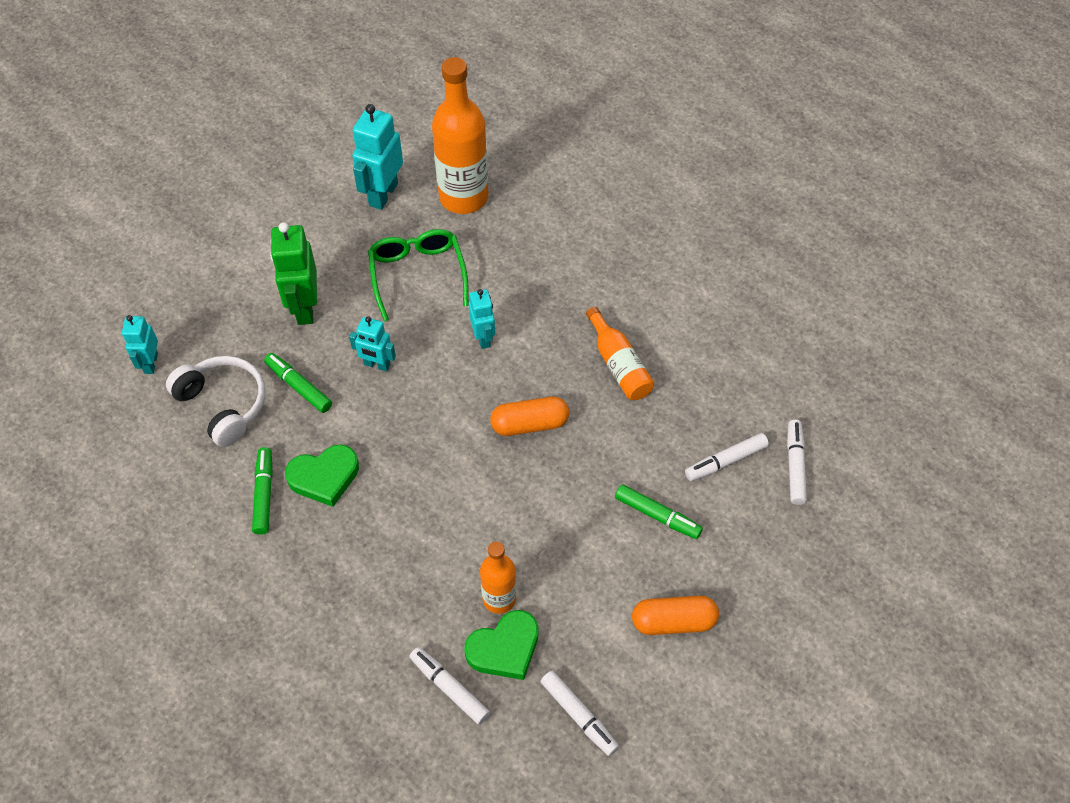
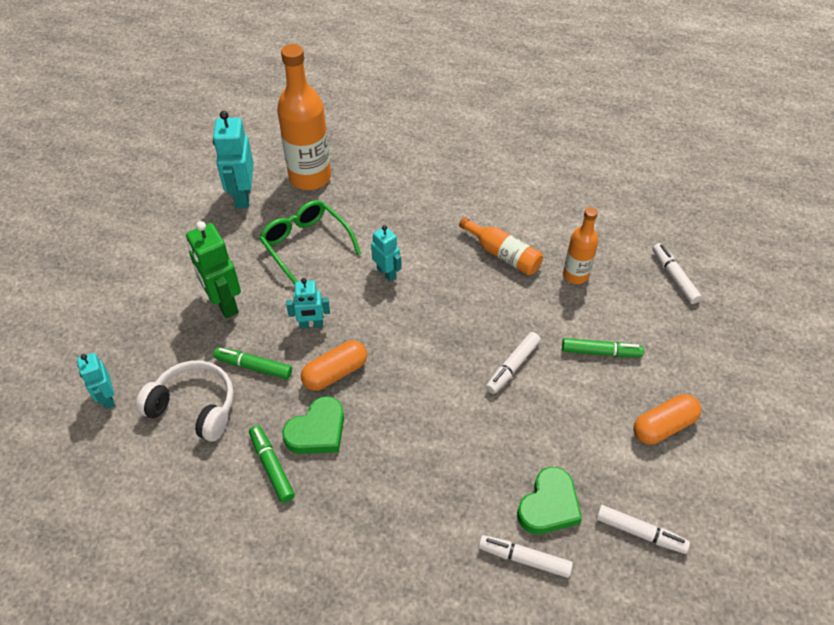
camera: 25 degrees left, 5 degrees down
(499, 598) = (520, 467): orange bottle -> orange bottle (575, 275)
(529, 424) = (462, 323): orange capsule -> orange capsule (335, 373)
(726, 461) = (624, 293): white marker -> white marker (512, 366)

